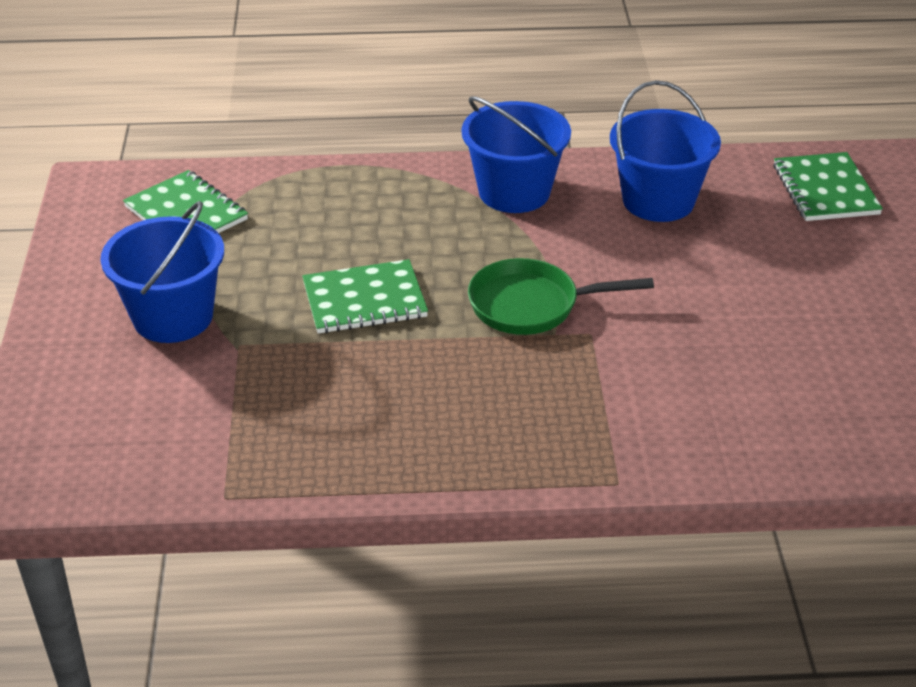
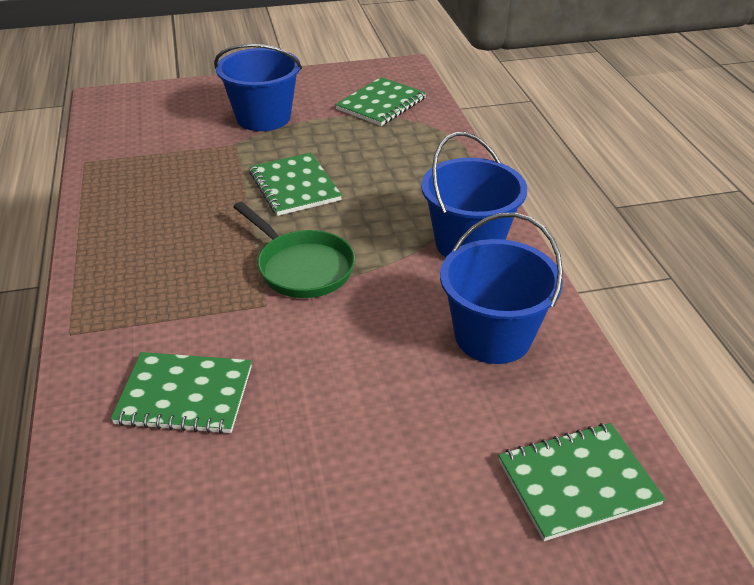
camera: 80 degrees right, 0 degrees up
(531, 305) = (301, 267): green pan -> green pan turned 150 degrees clockwise
(721, 392) = (185, 395): none -> green notebook

